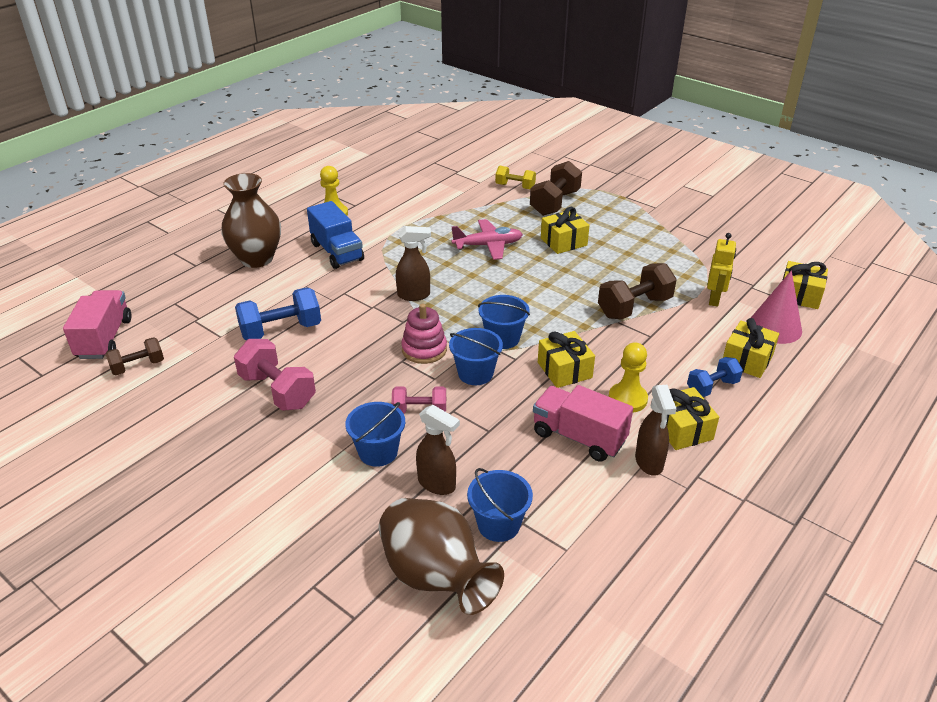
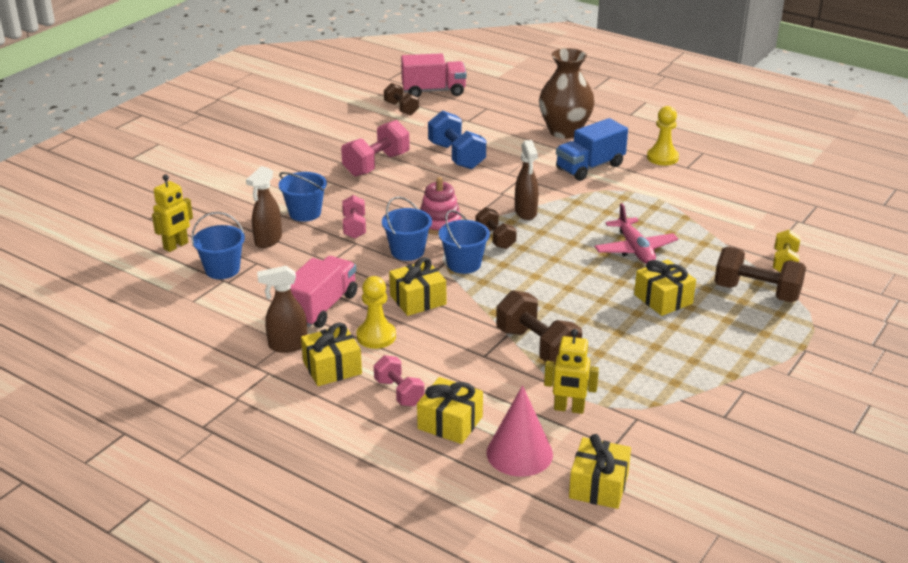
camera: 85 degrees right, 5 degrees down
(436, 577) = (176, 246): brown vase -> yellow robot
(459, 316) = (495, 239): none -> brown dumbbell
(712, 387) = (399, 392): blue dumbbell -> pink dumbbell

